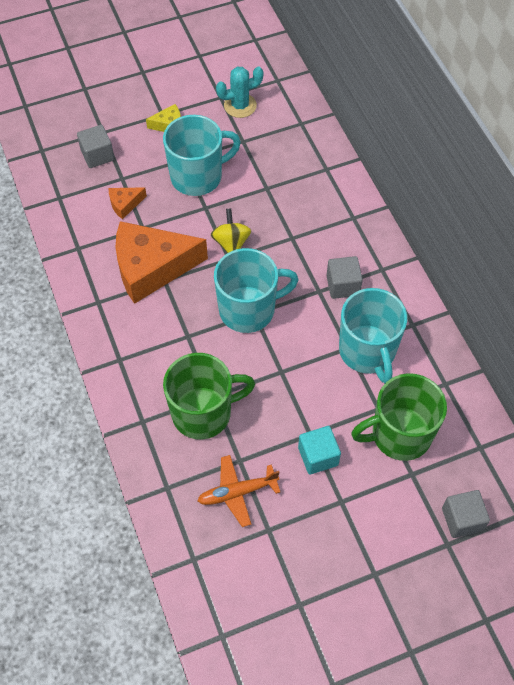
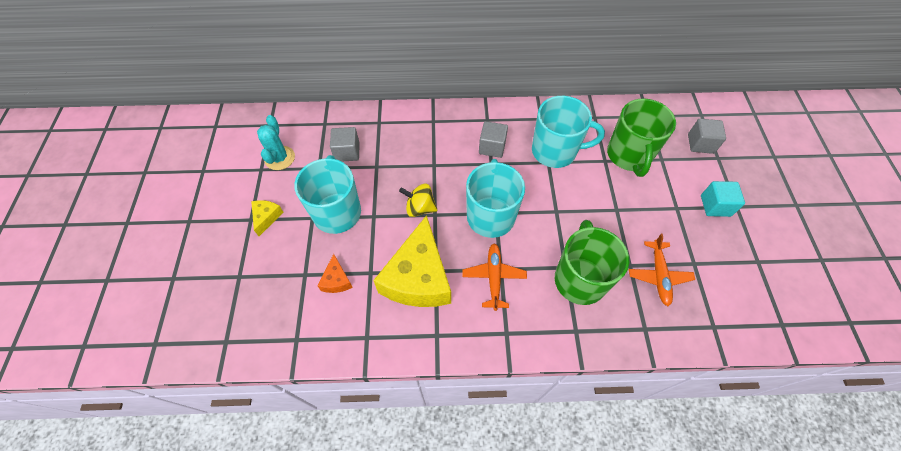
camera: 70 degrees left, 0 degrees up
(97, 155) = (265, 289): grey cube -> grey cube (347, 152)
(151, 268) = (418, 277): orange cheese -> yellow cheese
(175, 332) = (494, 278): none -> orange plane
(318, 456) = (637, 210): turquoise cube -> turquoise cube (715, 206)

